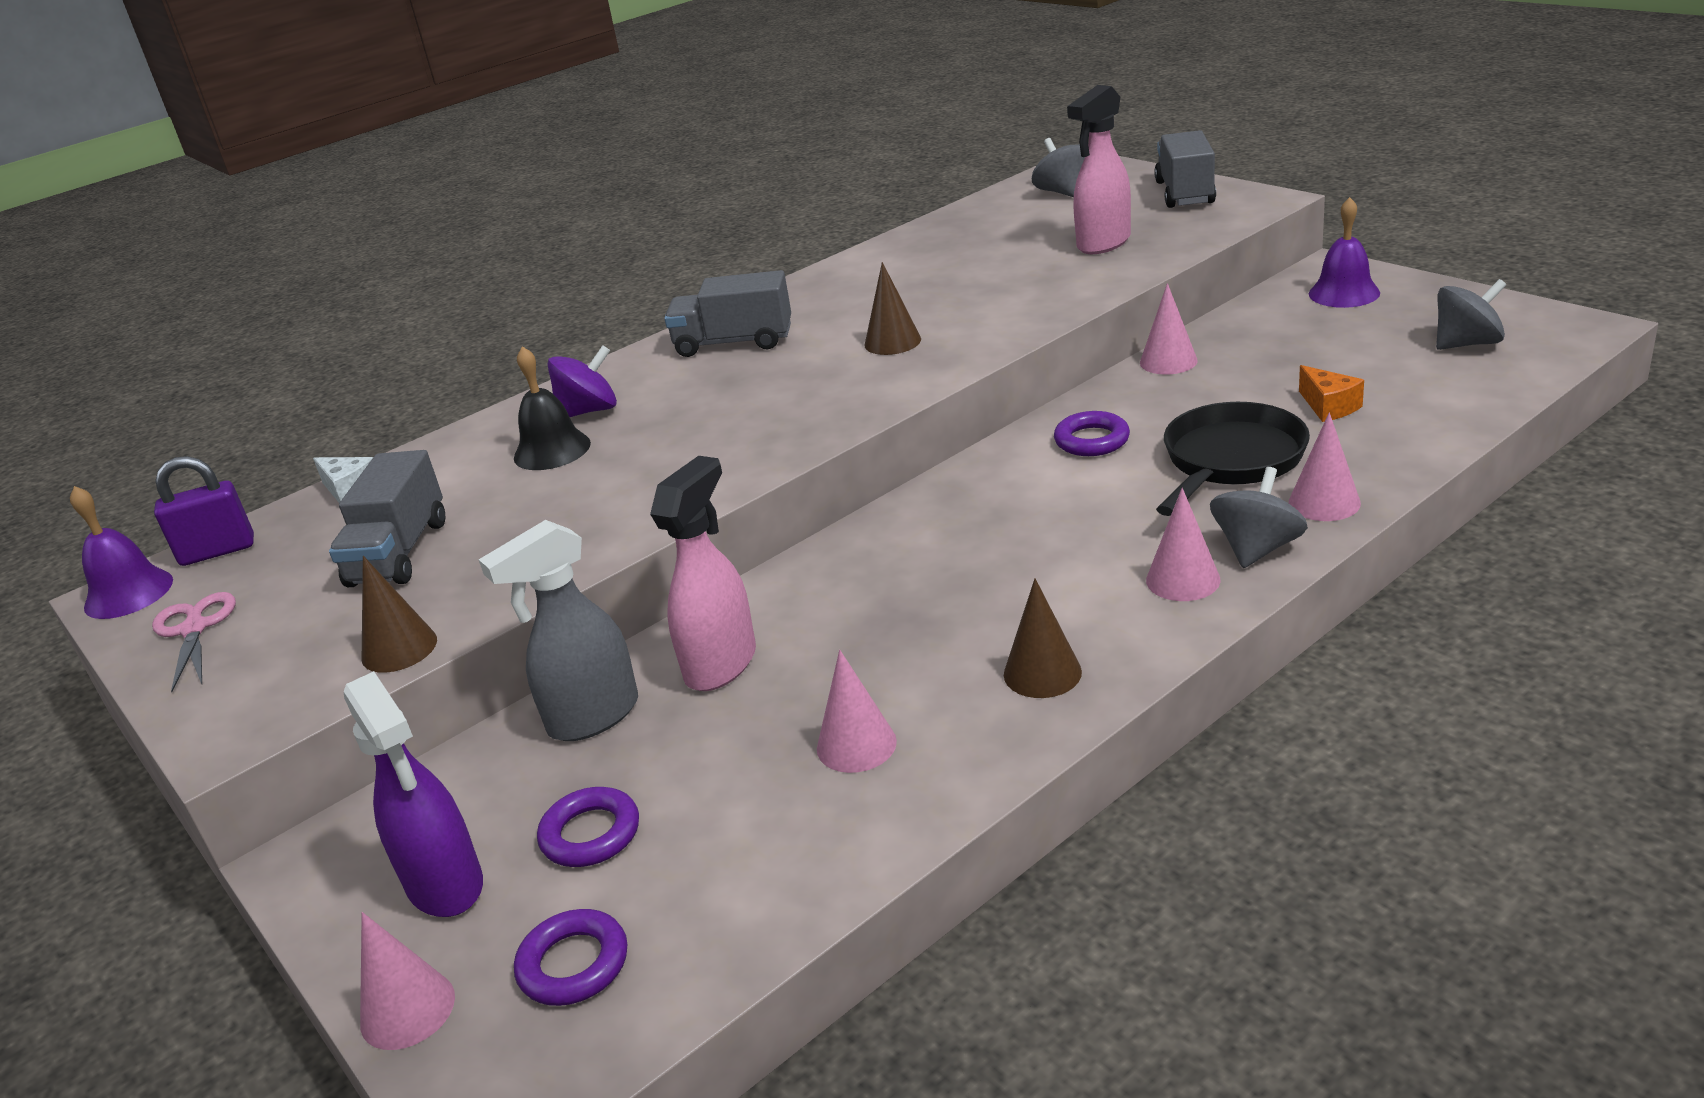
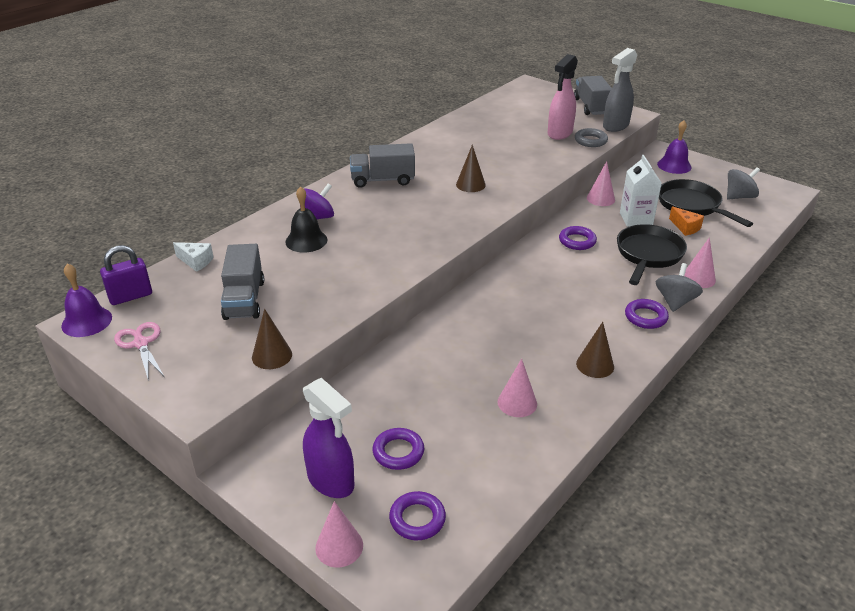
camera: 15 degrees left, 5 degrees up
(592, 717) = (373, 390): grey spray bottle -> grey spray bottle (615, 126)
(721, 664) = (431, 360): pink spray bottle -> none
(1063, 192) = (527, 101): grey spinning top -> none
(1160, 252) = (590, 141): none -> grey ring
(1183, 580) = (645, 317): pink cone -> purple ring
(1228, 395) = (636, 219): none -> white carton
(1356, 365) = (692, 205): none -> black pan

